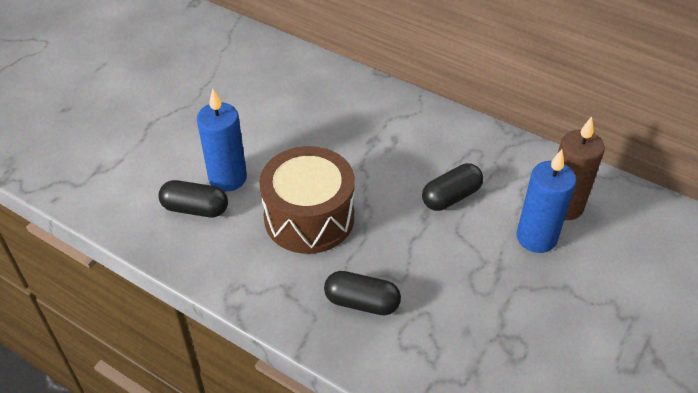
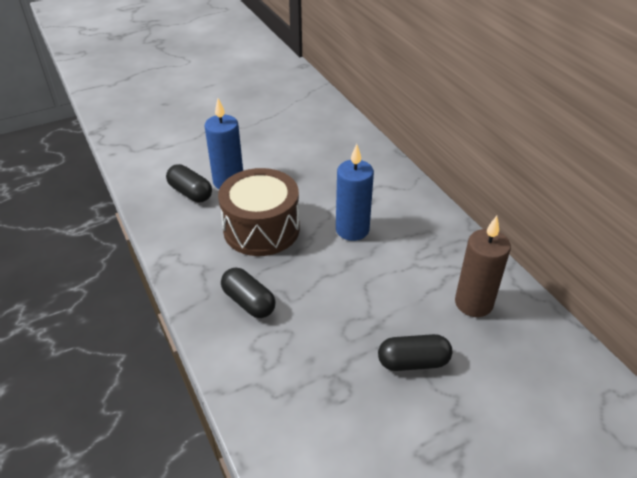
camera: 30 degrees right, 5 degrees down
(451, 197) = (381, 258): black capsule -> black capsule (413, 362)
(536, 237) = (428, 317): blue candle -> blue candle (352, 230)

